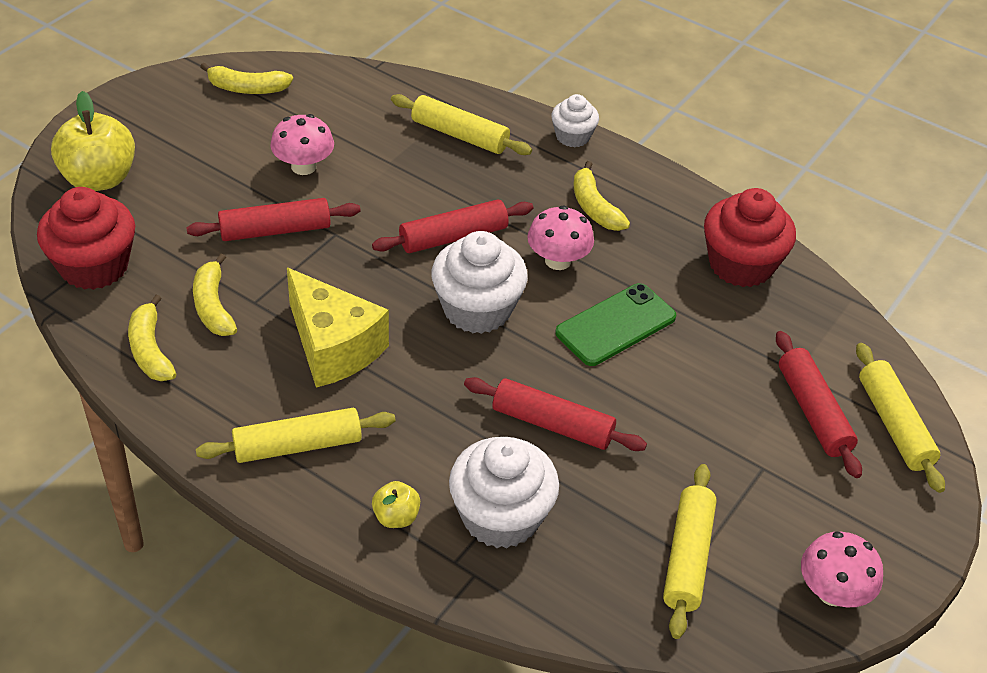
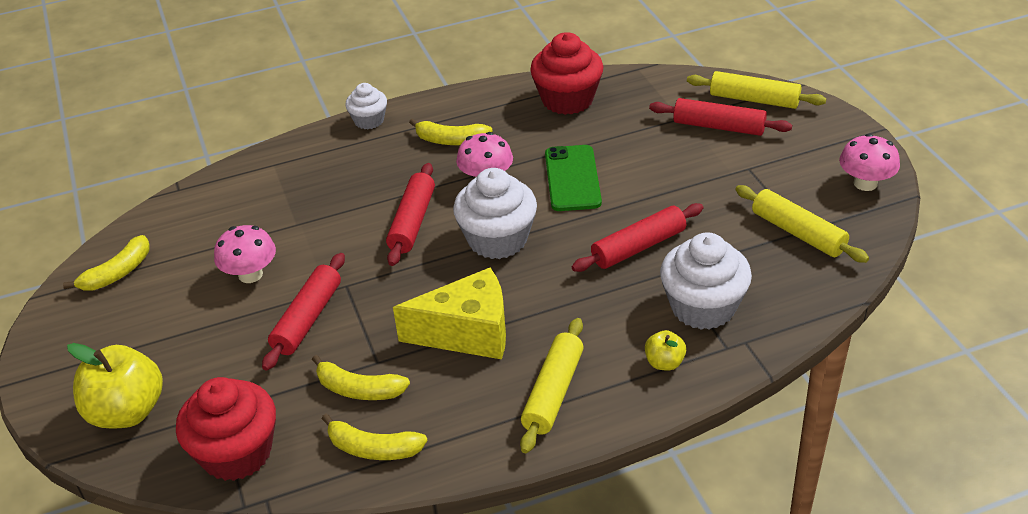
camera: 50 degrees left, 5 degrees down
(459, 135) = (307, 175): yellow rolling pin -> none

